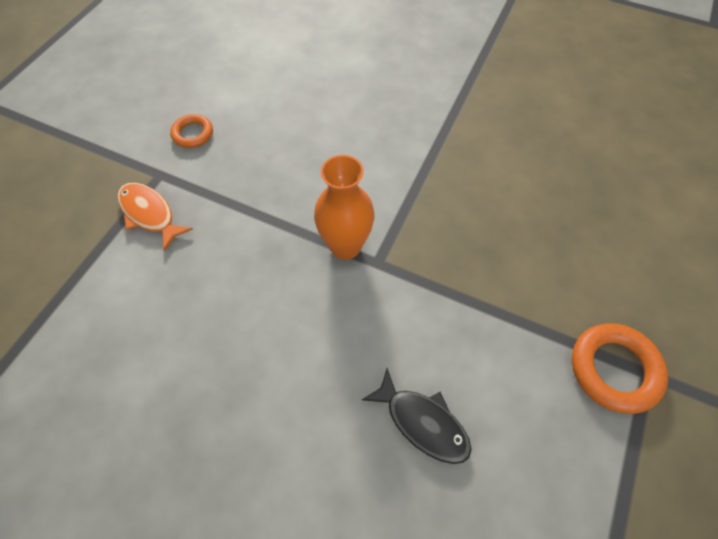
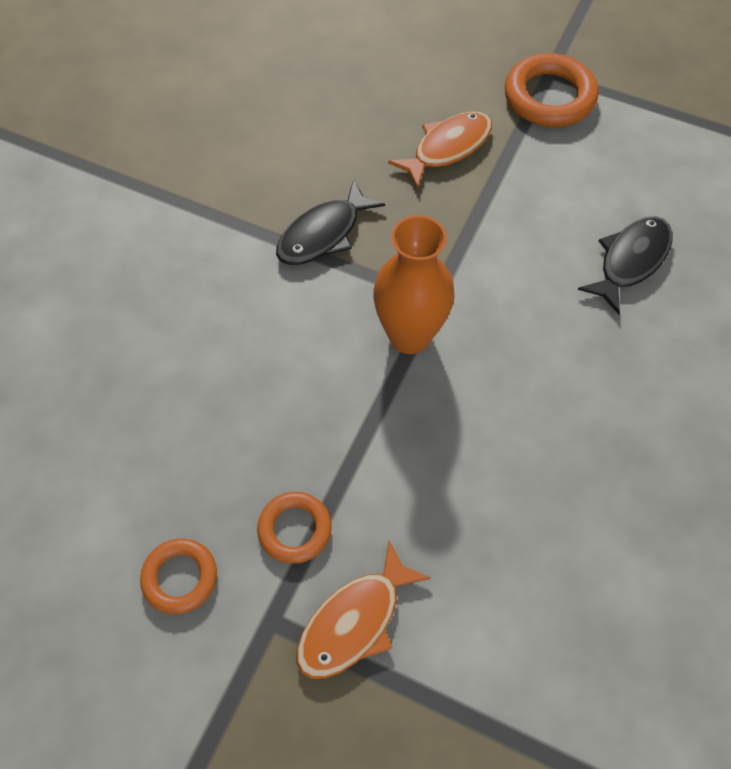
camera: 90 degrees left, 0 degrees up
(211, 184) = (295, 529): none -> orange ring
(433, 194) = (323, 234): none -> black fish
(531, 278) = (447, 148): none -> orange fish

